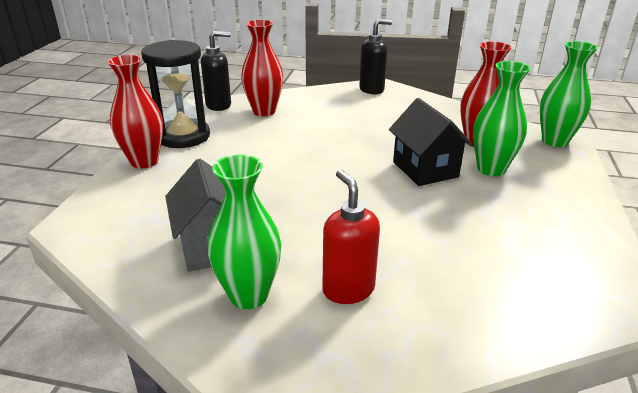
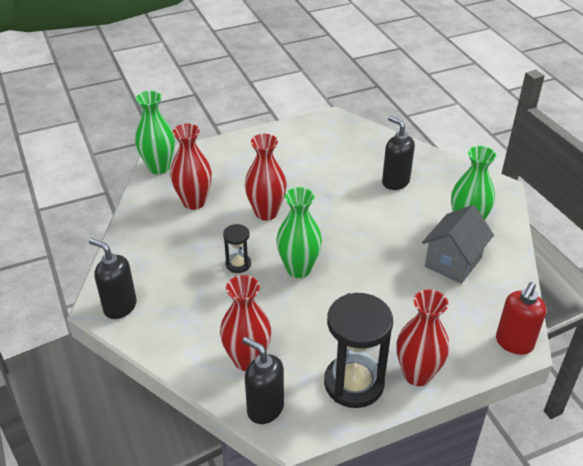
camera: 125 degrees left, 10 degrees up
(348, 289) = (421, 196): red soap dispenser -> red soap dispenser (514, 343)
(365, 136) = (238, 264): none -> black hourglass
(401, 282) = (395, 182): none -> black soap dispenser
(425, 169) = (266, 213): black house -> red vase
(491, 169) = (236, 185): green vase -> green vase (298, 269)

